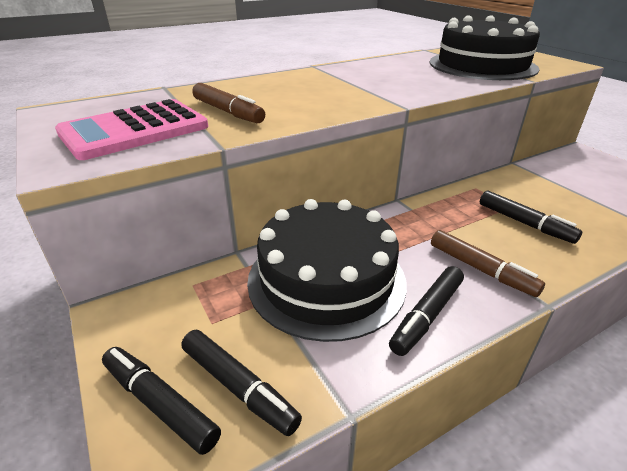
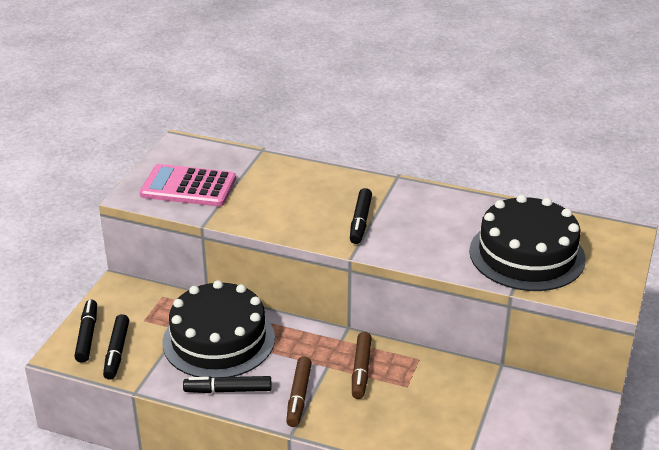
camera: 50 degrees right, 0 degrees up
(228, 112) = (252, 198): brown marker -> brown marker (361, 370)
(524, 223) = (387, 400): black marker -> black marker (360, 221)

